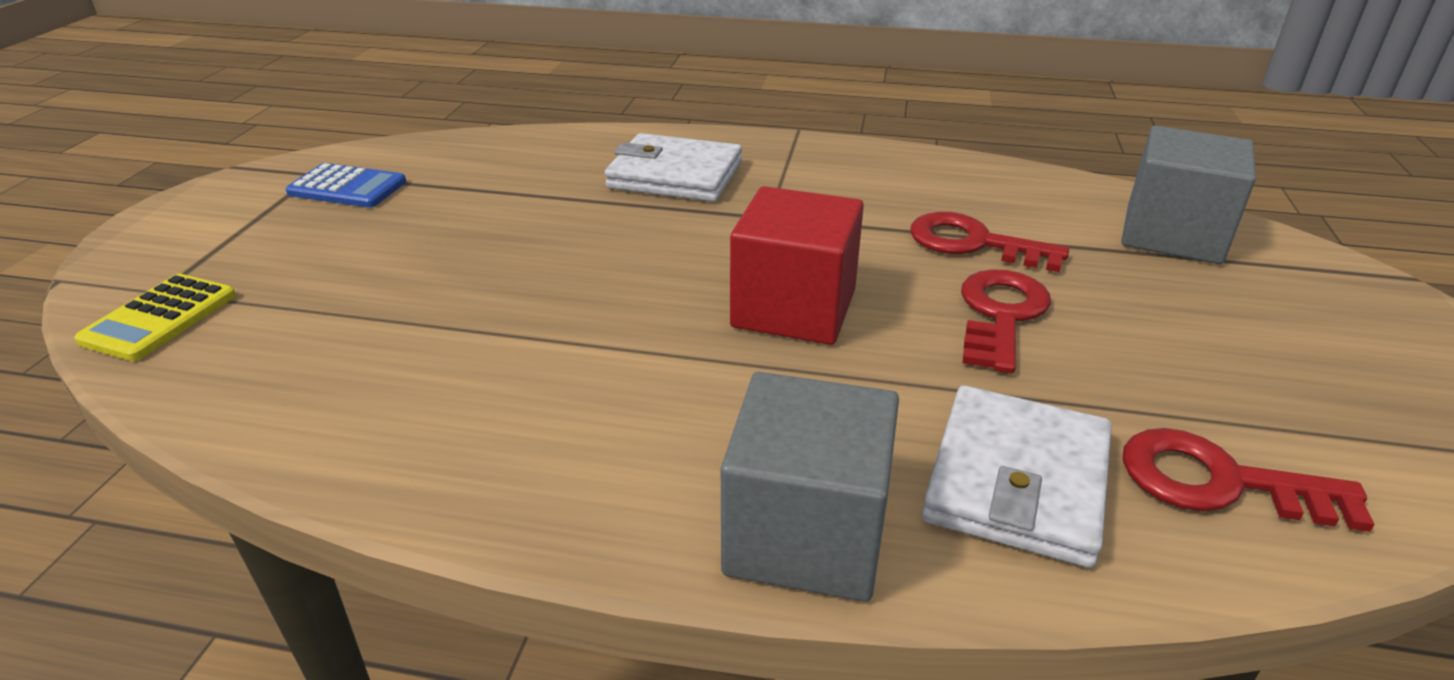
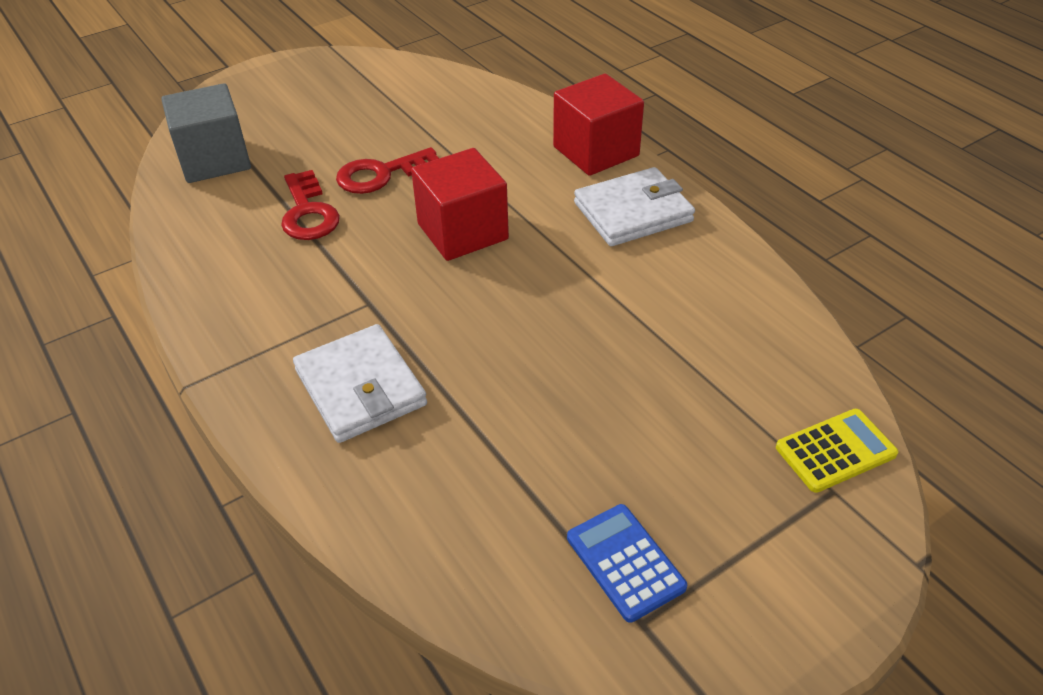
camera: 135 degrees left, 10 degrees up
(806, 534) = (596, 151): grey cube -> red cube
(1016, 480) = (500, 127): white wallet -> white wallet (633, 212)
(1219, 482) = (439, 94): red key -> none

